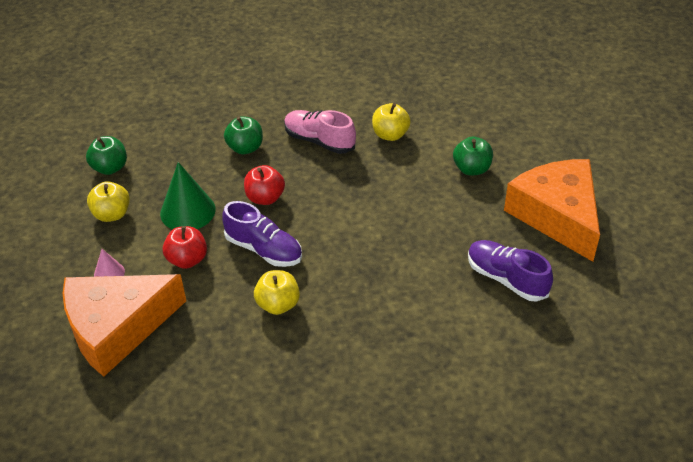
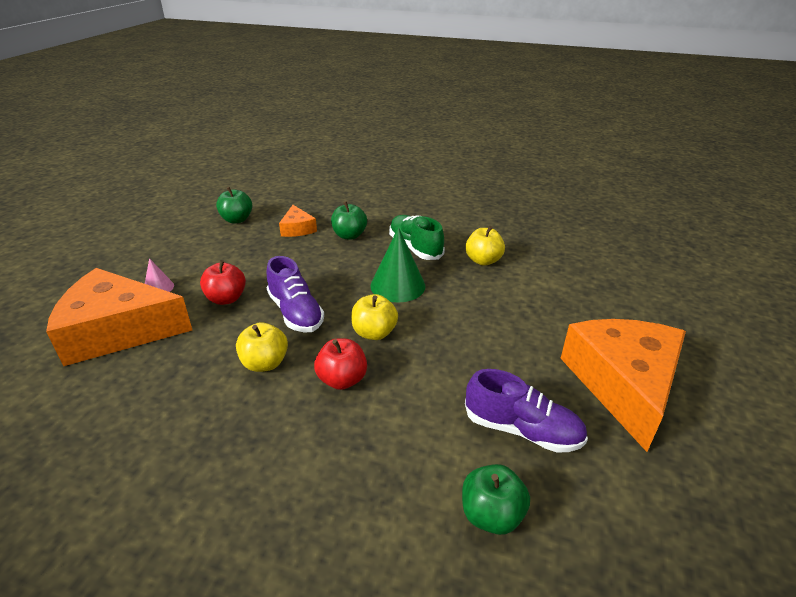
camera: 25 degrees right, 10 degrees down
(112, 214) = (205, 249): yellow apple -> yellow apple (374, 333)
(185, 157) = (297, 229): none -> orange cheese
(187, 211) = (262, 264): green cone -> green cone (397, 285)
(265, 198) = (333, 274): red apple -> red apple (342, 380)
(319, 141) = (415, 247): pink shoe -> green shoe
(472, 169) = (547, 310): green apple -> green apple (491, 515)
(506, 279) = (522, 430): purple shoe -> purple shoe turned 135 degrees clockwise

